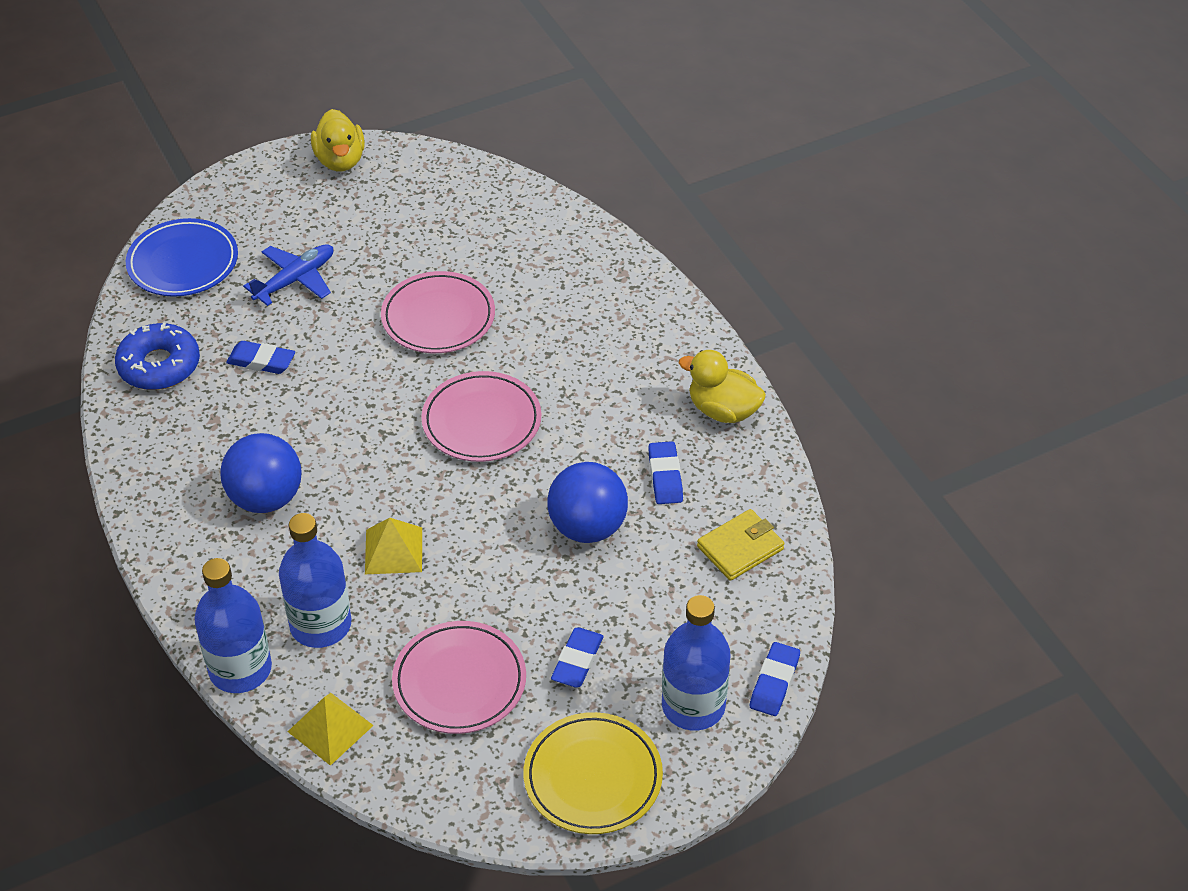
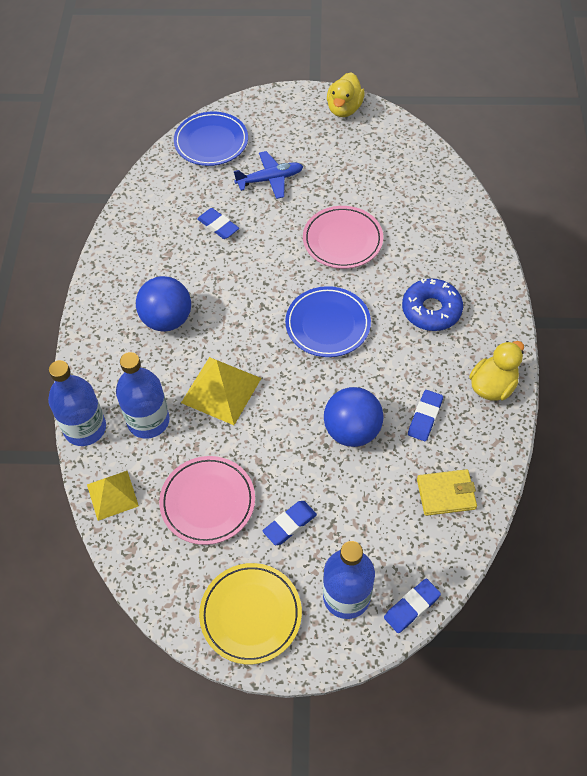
camera: 30 degrees right, 10 degrees up
(159, 366) = (158, 204): blue donut -> blue donut (431, 310)
(394, 550) = (221, 390): yellow pyramid -> yellow pyramid, size x1.51
(481, 421) = (327, 324): pink plate -> blue plate
(723, 410) = (492, 386): yellow duck -> yellow duck turned 75 degrees clockwise

